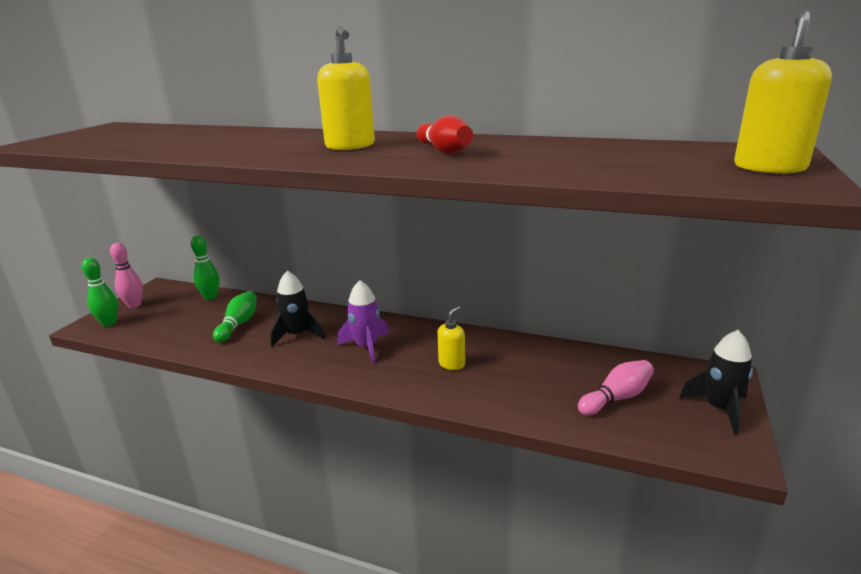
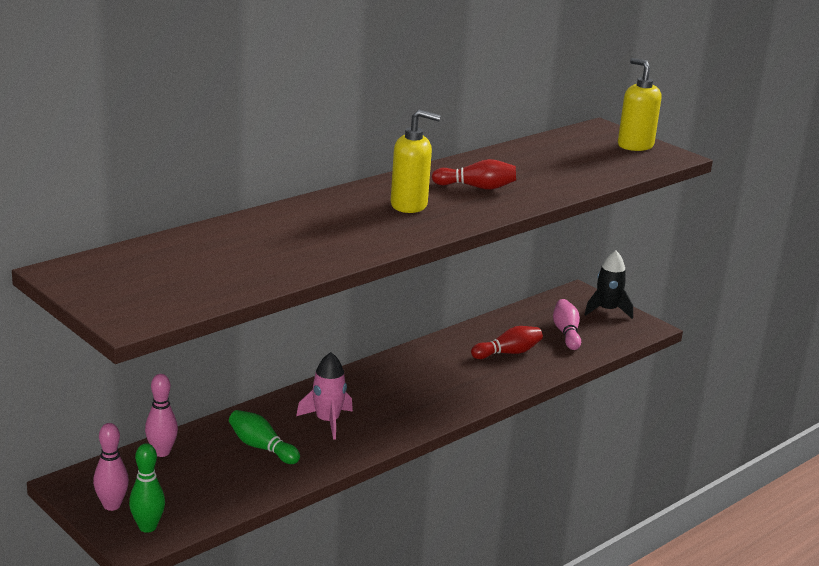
camera: 65 degrees left, 0 degrees up
(211, 297) = (161, 452): green bowling pin -> pink bowling pin
(297, 335) = (327, 421): black rocket -> pink rocket
(366, 347) = (392, 396): purple rocket -> none
(452, 364) = (462, 370): yellow soap dispenser -> none
(519, 377) = (508, 353): none -> red bowling pin

